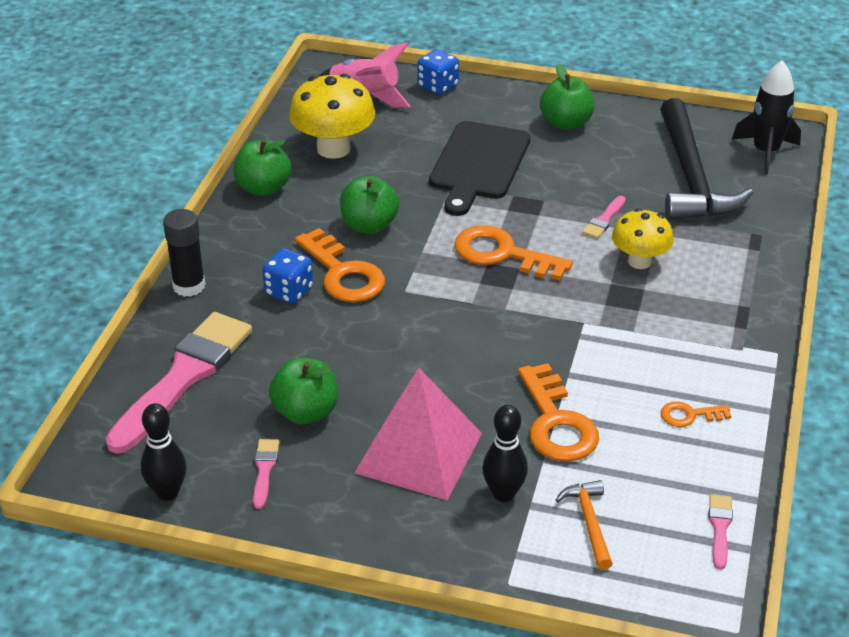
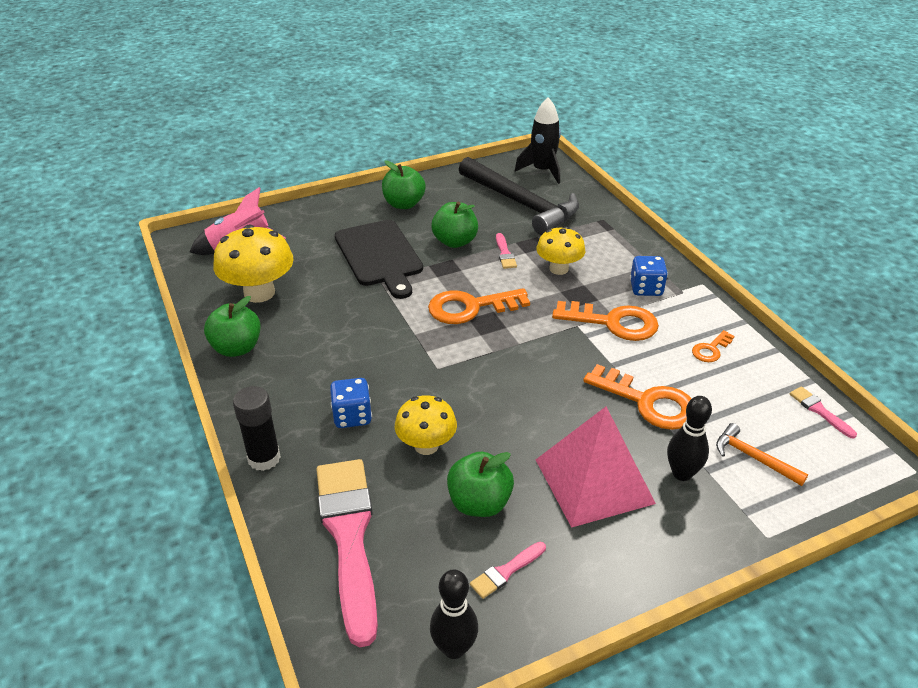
camera: 40 degrees left, 0 degrees up
(264, 470) = (506, 571): pink brush -> pink brush turned 90 degrees counterclockwise
(318, 346) = (426, 445): none -> yellow mushroom
(343, 274) = (377, 380): orange key -> orange key (613, 322)
(369, 225) = (354, 335): green apple -> green apple (455, 242)
(438, 86) = (286, 217): blue dice -> blue dice (646, 289)

